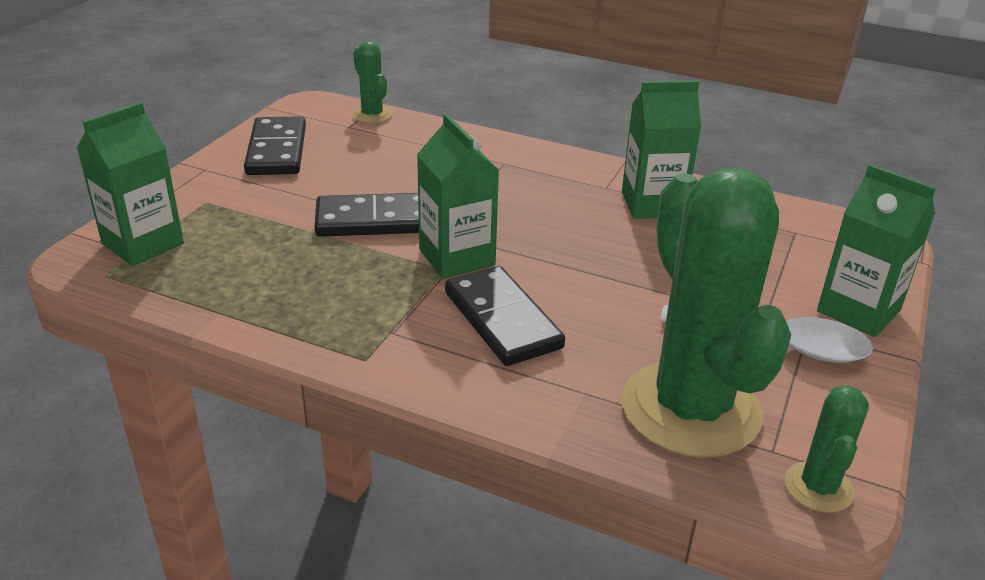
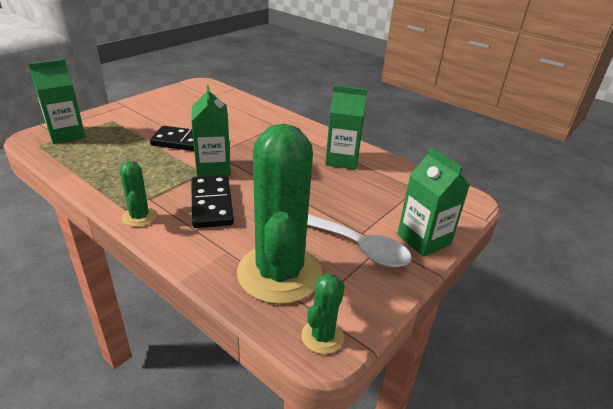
camera: 15 degrees right, 0 degrees up
(277, 150) = (166, 102): black domino -> none
(372, 115) = (226, 93): green cactus -> green cactus (139, 217)

